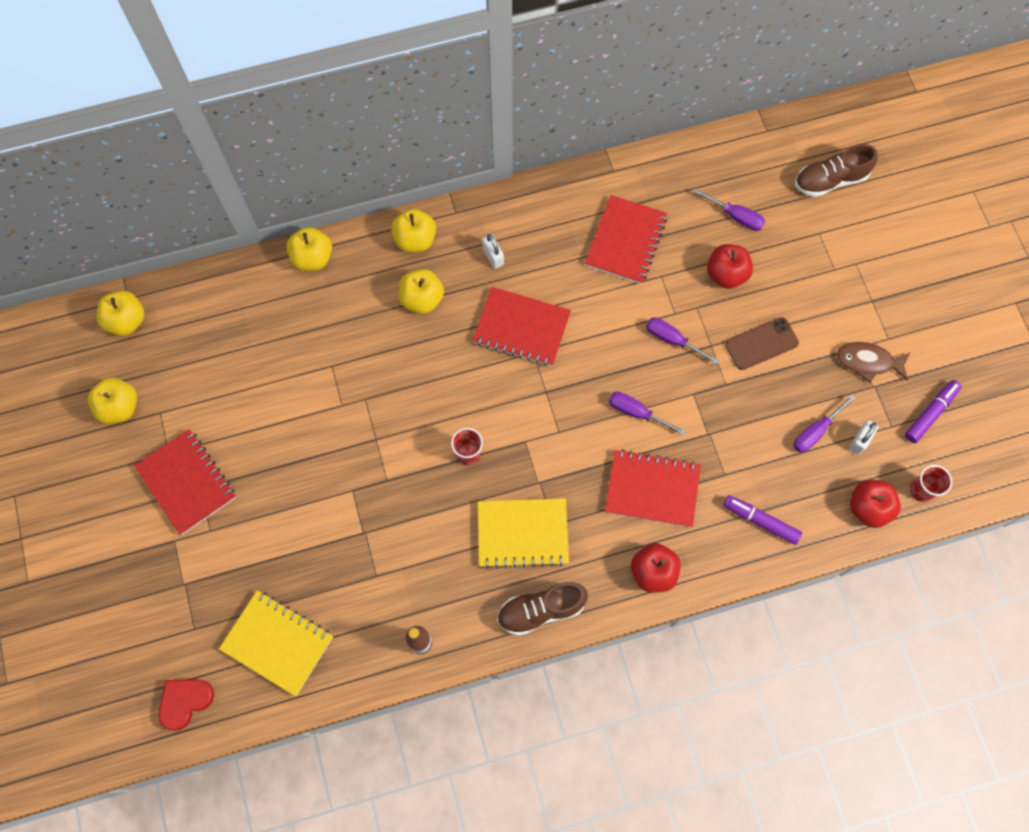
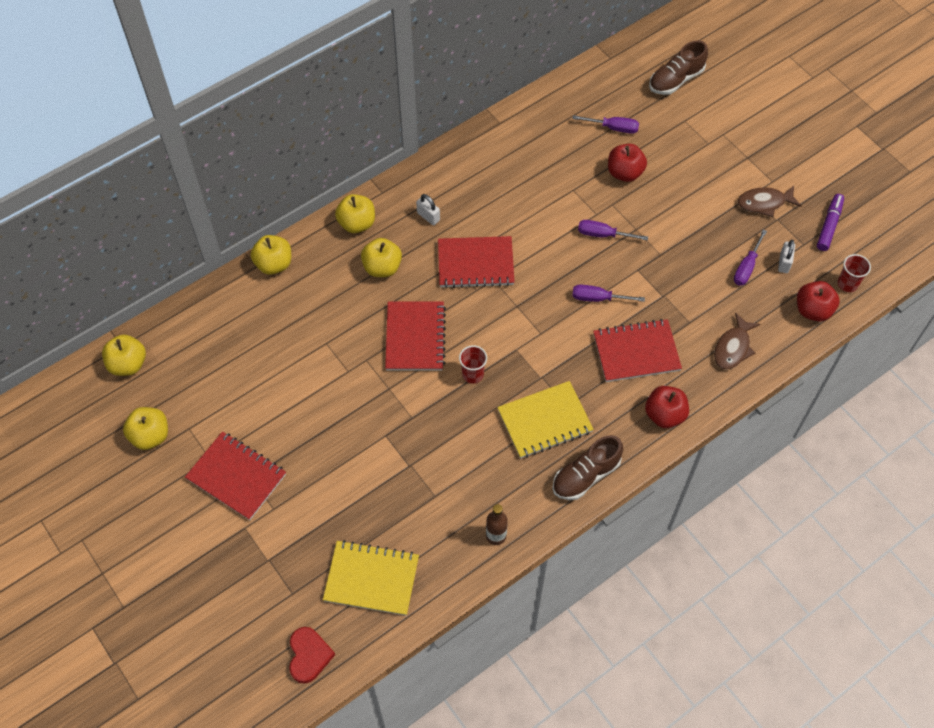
camera: 20 degrees left, 10 degrees down
(185, 701) = (309, 655): red heart -> red heart turned 150 degrees clockwise
(626, 241) = (533, 172): red notebook -> red notebook (415, 337)
(760, 521) = (733, 347): purple marker -> brown fish
(761, 344) = (675, 215): brown phone -> none

